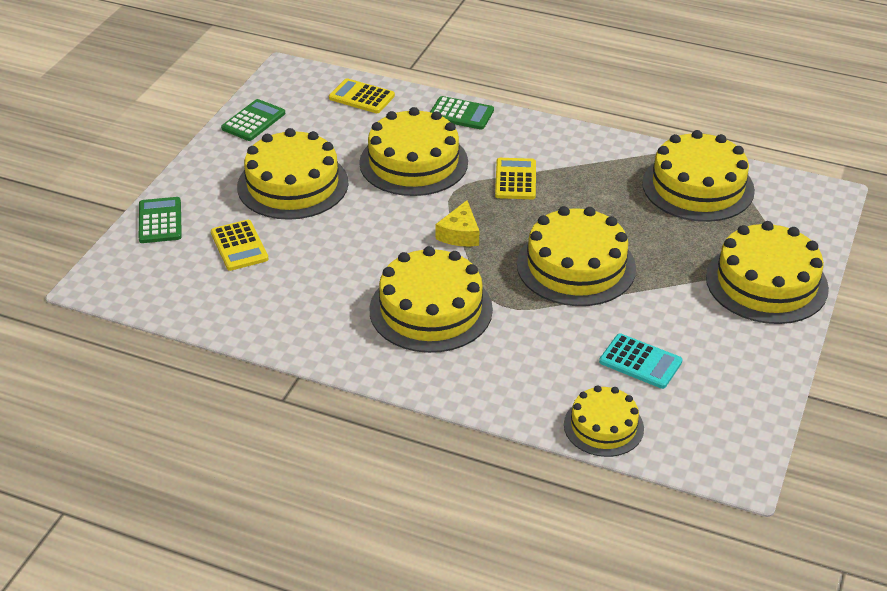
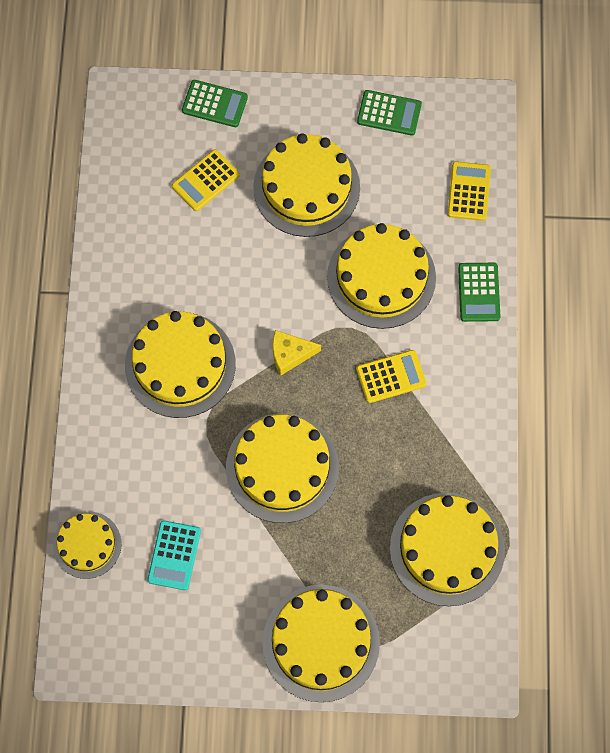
camera: 70 degrees right, 30 degrees up
(160, 221) = (214, 104): green calculator -> green calculator turned 45 degrees clockwise

